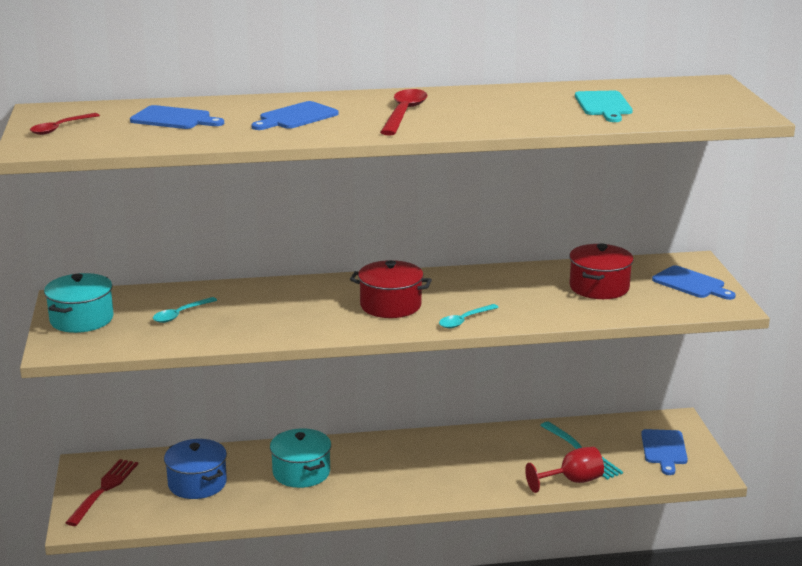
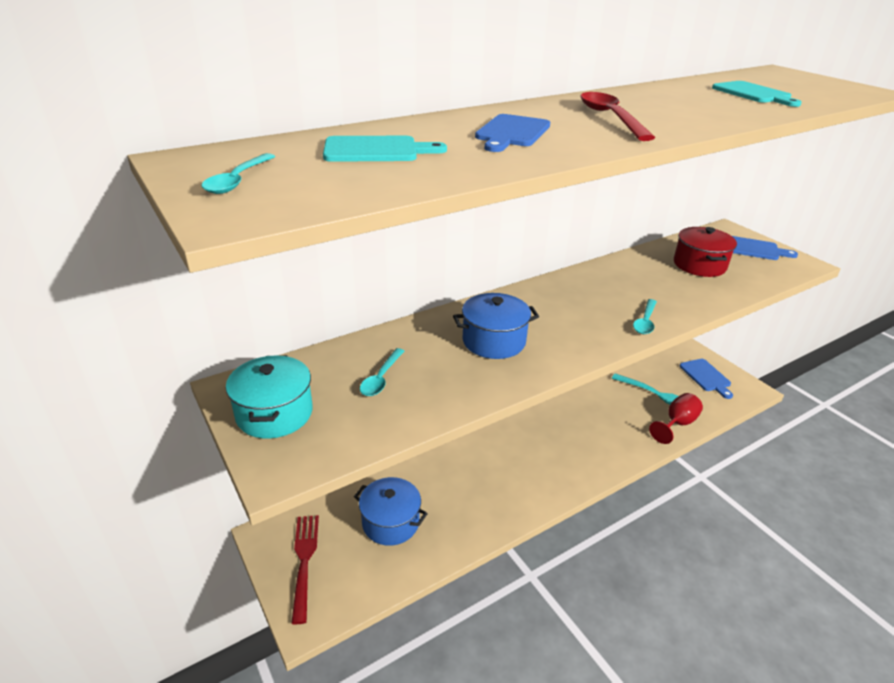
camera: 25 degrees left, 10 degrees up
(60, 128) = (237, 181): red spoon -> turquoise spoon
(174, 119) = (376, 150): blue cutting board -> turquoise cutting board
(301, 472) = (473, 479): turquoise pot -> none
(302, 308) = (494, 341): none -> blue pot
(390, 305) = (567, 319): red pot -> none

